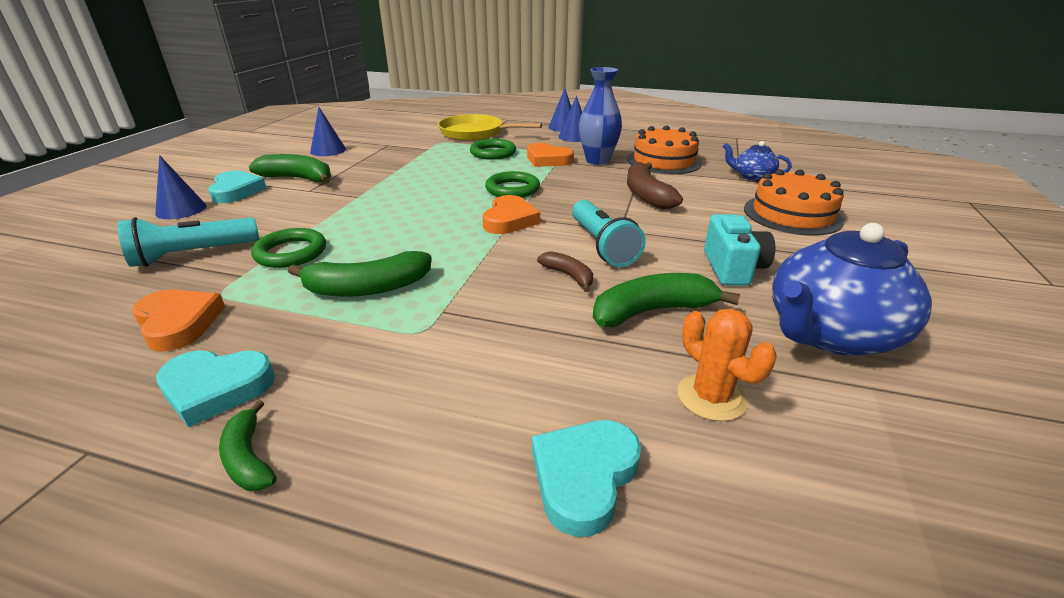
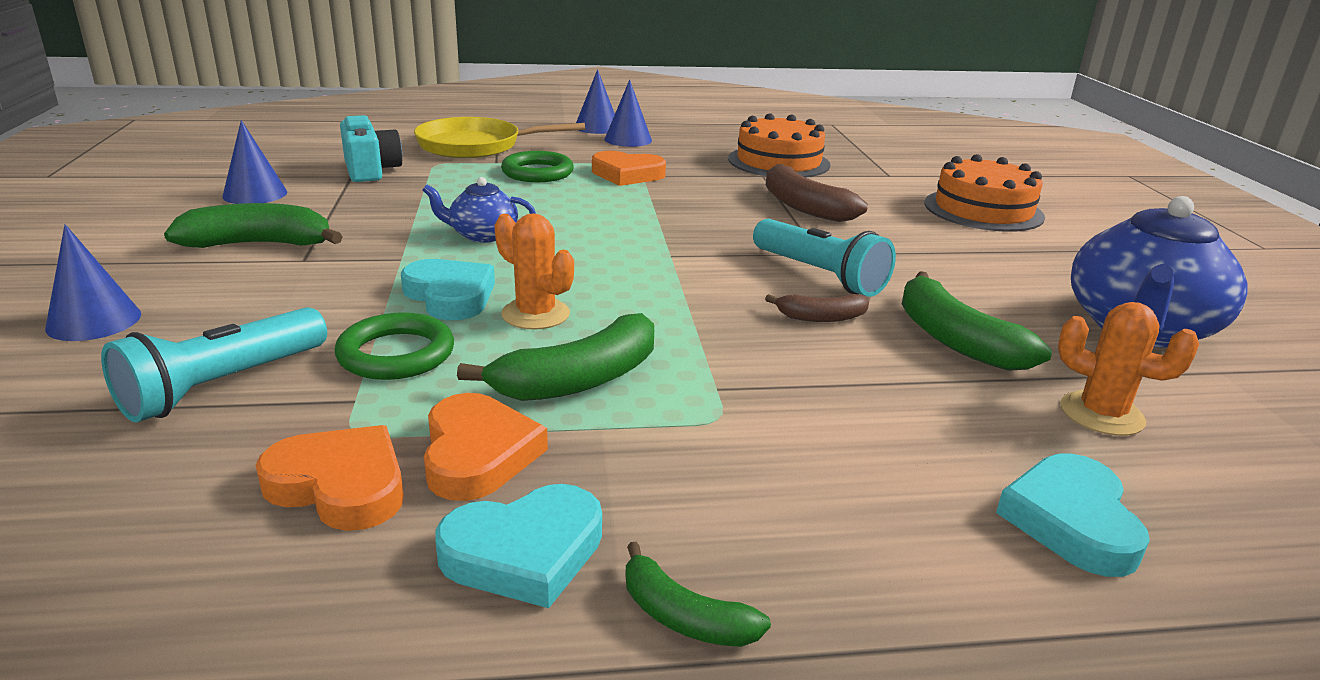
camera: 25 degrees left, 5 degrees down
(236, 191) = (166, 277): turquoise heart -> turquoise heart (450, 296)
(390, 242) = (535, 314): none -> orange cactus
(509, 220) = (669, 261): orange heart -> orange heart (478, 454)
(512, 189) = (625, 220): green ring -> none
(569, 276) = (821, 317): brown banana -> brown banana turned 150 degrees clockwise
(597, 160) = (695, 169): blue vase -> none
(652, 311) = (955, 340): green banana -> green banana turned 75 degrees counterclockwise
(733, 268) = (986, 278): turquoise camera -> turquoise camera (371, 171)
(752, 177) = (898, 171): blue teapot -> blue teapot (482, 235)

